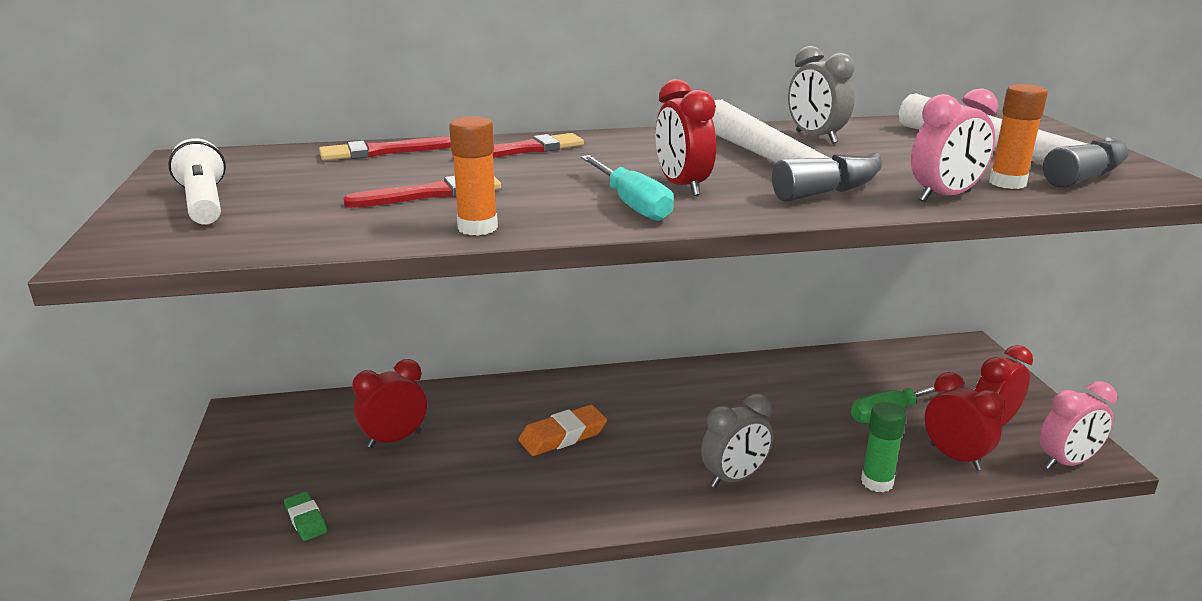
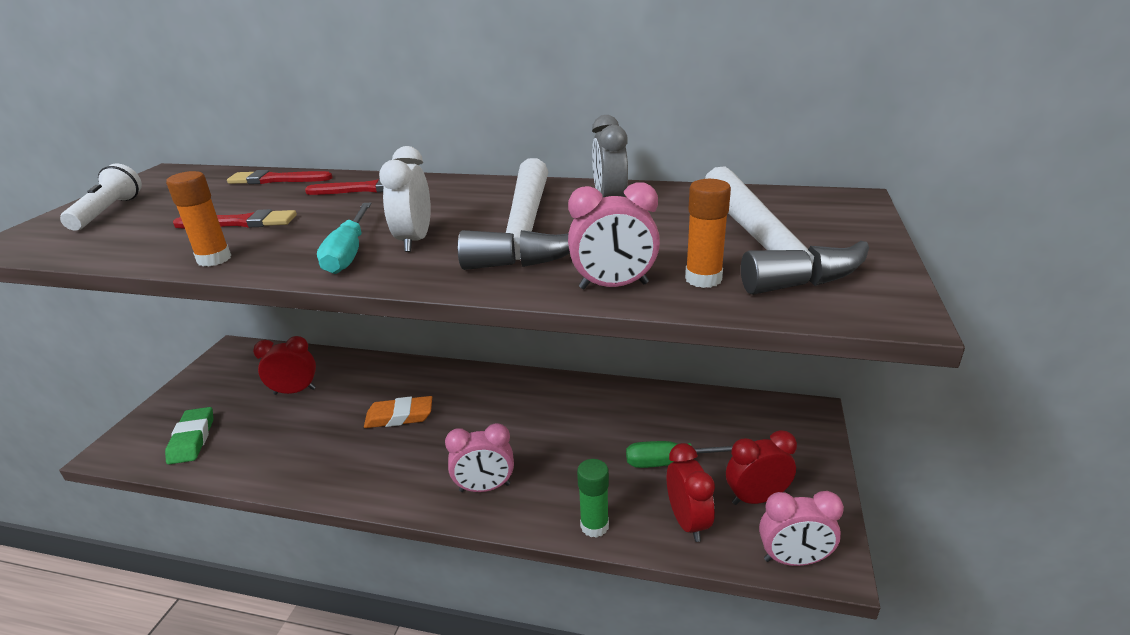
camera: 25 degrees right, 5 degrees up
(306, 520) = (192, 439): green eraser -> green eraser, size x1.59
(682, 187) = (414, 241): red clock -> white clock
(734, 478) = (485, 488): grey clock -> pink clock

